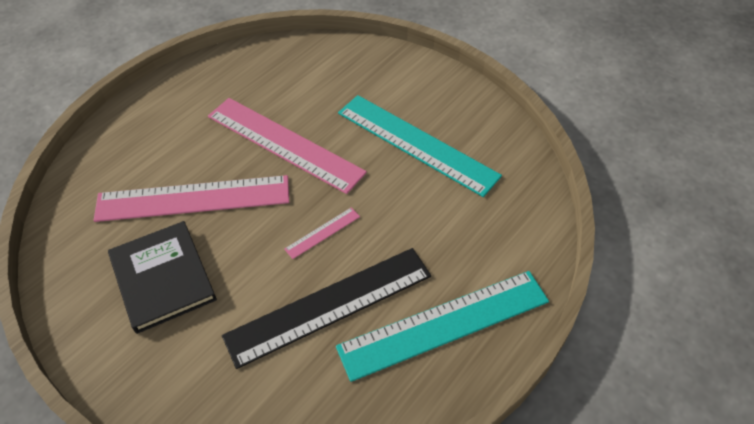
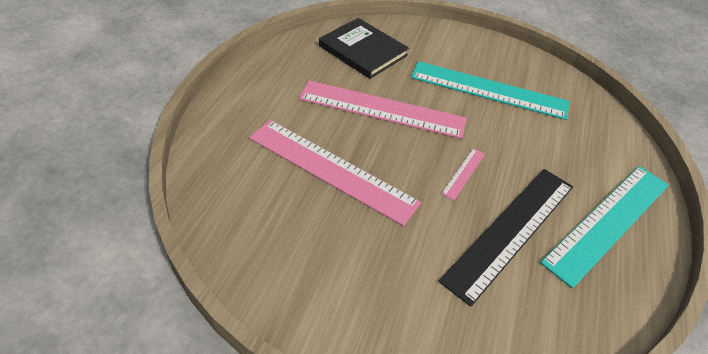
camera: 25 degrees left, 5 degrees down
(162, 278) = (348, 245): black book -> black book (363, 51)
(193, 199) = (331, 170): pink ruler -> pink ruler turned 60 degrees clockwise

